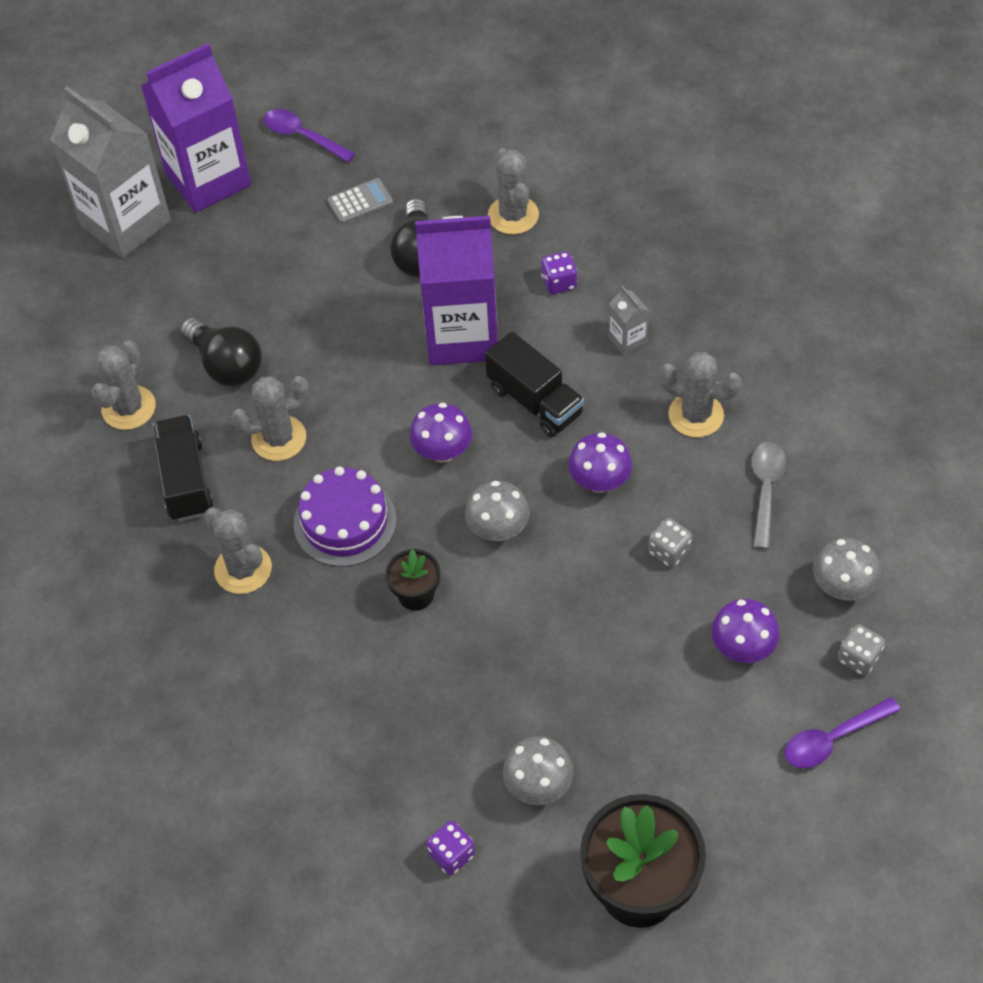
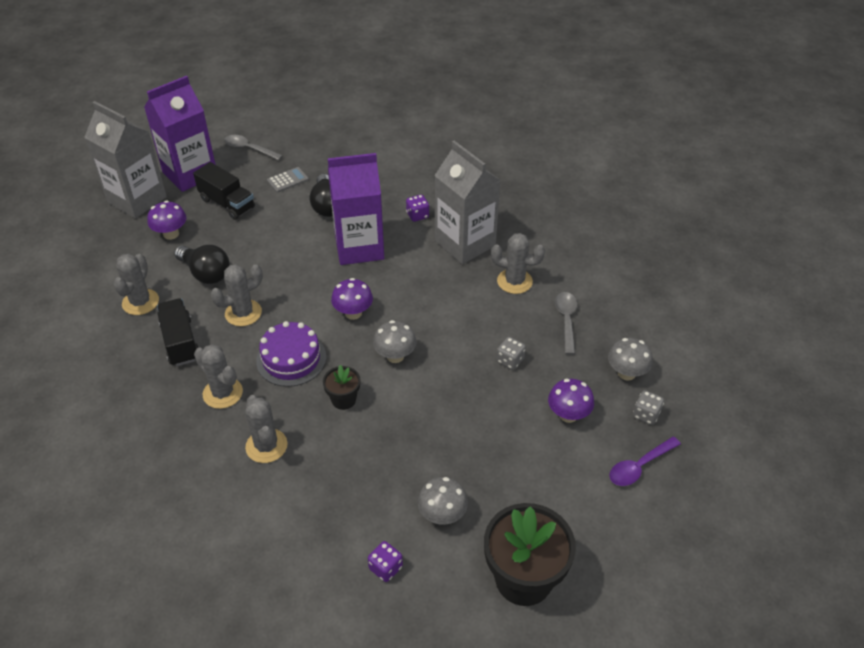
camera: 10 degrees left, 10 degrees down
(302, 136) = (249, 149): purple spoon -> grey spoon
(513, 215) = (384, 182): grey cactus -> grey cactus (266, 446)
(535, 401) = (410, 280): black truck -> black truck (227, 203)
(599, 481) = (458, 323): purple mushroom -> purple mushroom (171, 234)
(627, 340) = (465, 243): grey carton -> grey carton, size x2.44

